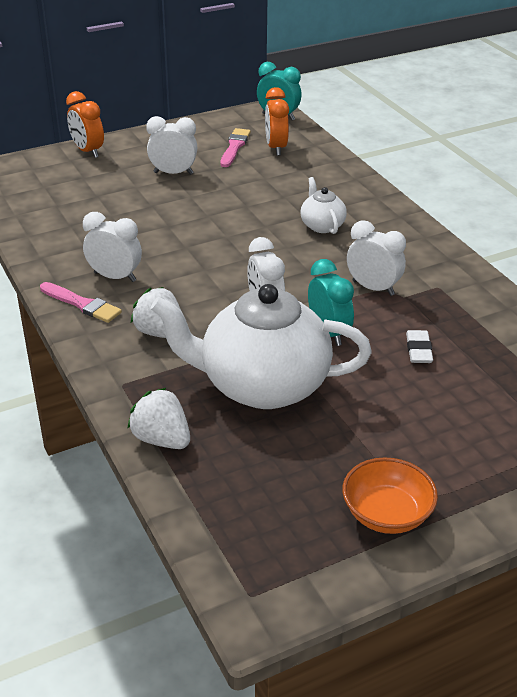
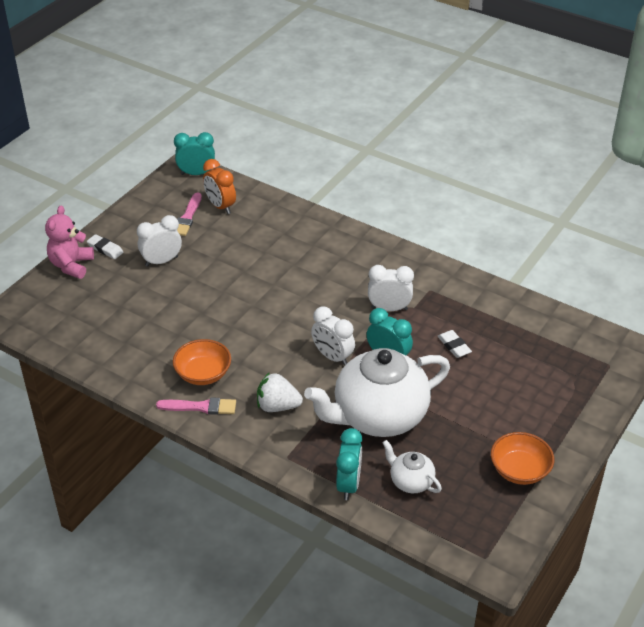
camera: 30 degrees left, 5 degrees up
(87, 151) = (71, 265): orange clock -> pink teddy bear
(115, 277) = (203, 374): white clock -> orange bowl
(131, 148) = (105, 249): none -> white eraser
(161, 439) = (348, 484): white strawberry -> turquoise clock
(234, 147) = (187, 217): pink brush -> pink brush turned 150 degrees counterclockwise
(322, 225) = (313, 268): white teapot -> white teapot (410, 481)

